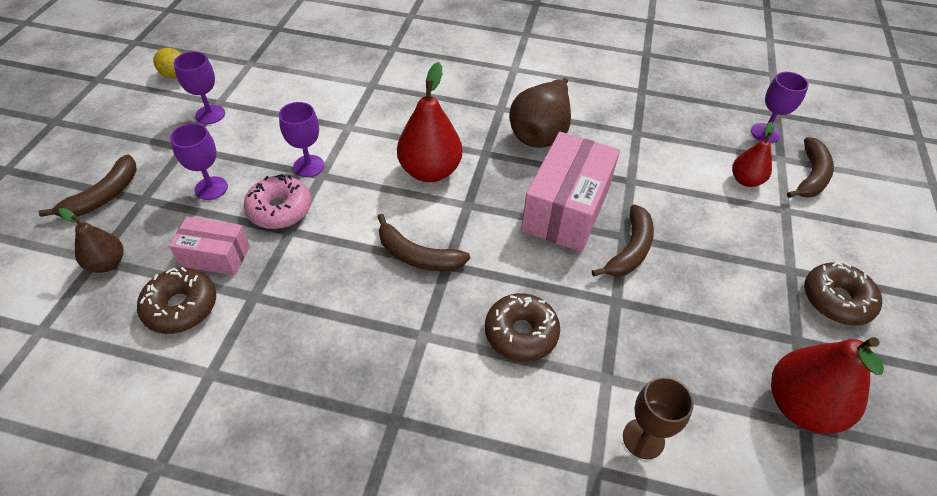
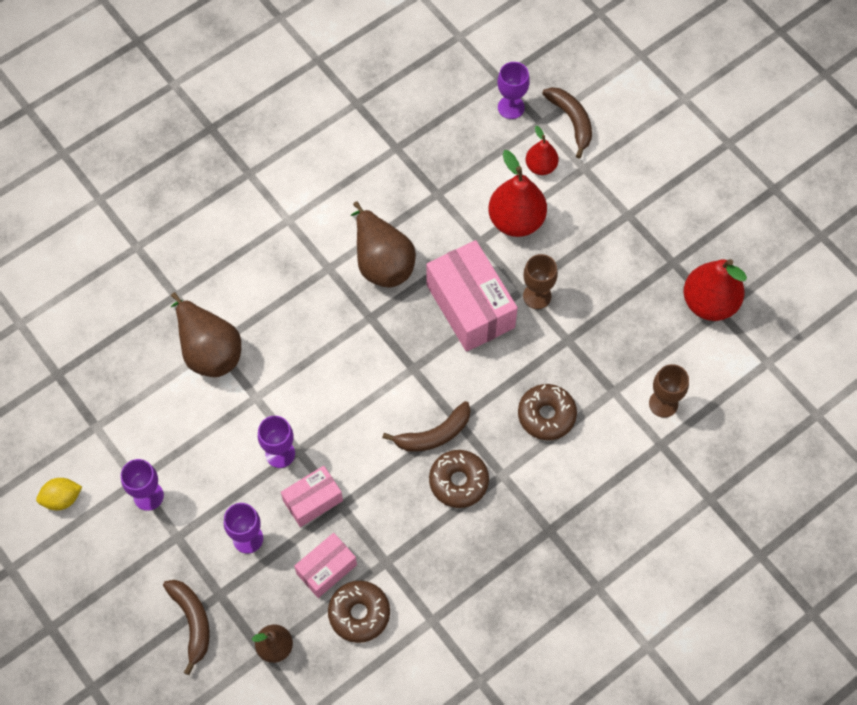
camera: 50 degrees left, 15 degrees up
(280, 209) = (313, 500): pink donut -> pink box
(365, 83) = (209, 350): none -> brown pear
(430, 171) = (358, 370): red pear -> red pear (516, 220)
(630, 250) = (537, 296): brown banana -> brown goblet
(836, 300) = (667, 212): brown donut -> brown donut (458, 481)

